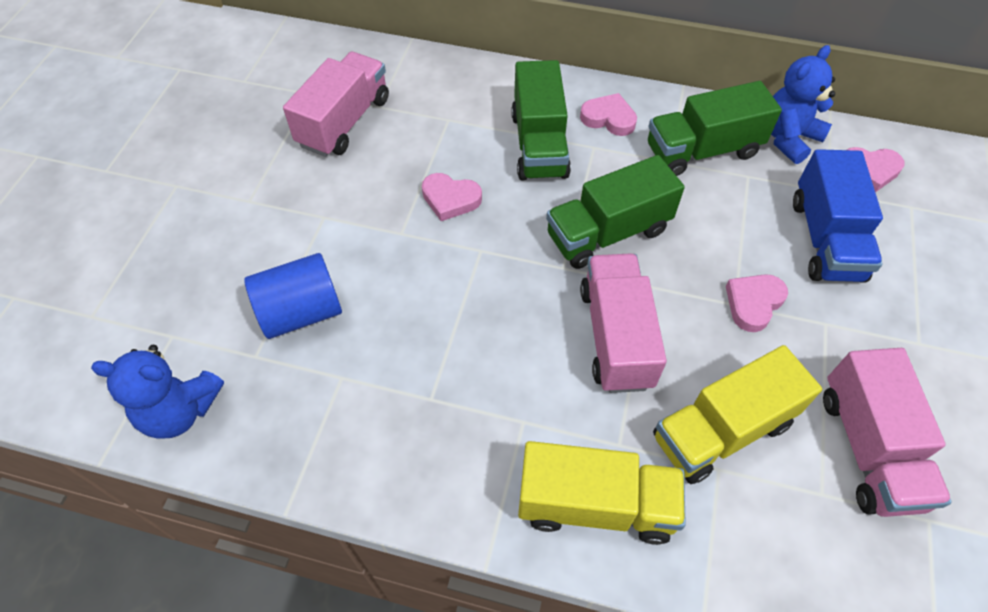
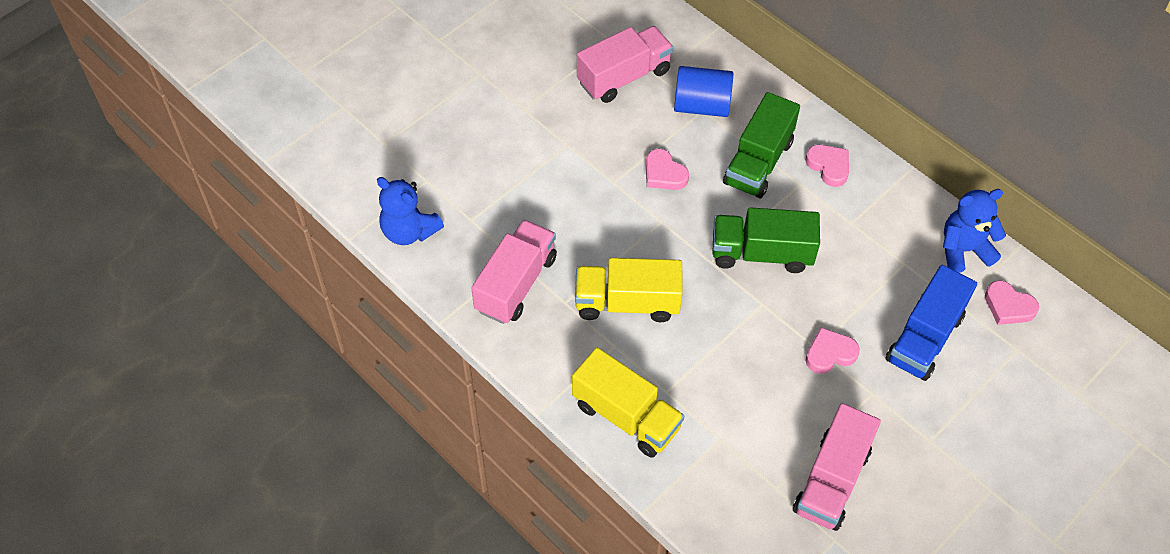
camera: 30 degrees right, 0 degrees up
(301, 312) = (515, 205): blue cylinder -> blue cylinder (701, 106)
(615, 336) = (713, 325): pink truck -> pink truck (516, 284)
(702, 151) = (883, 227): green truck -> none
(722, 430) = (740, 419): yellow truck -> yellow truck (627, 303)

